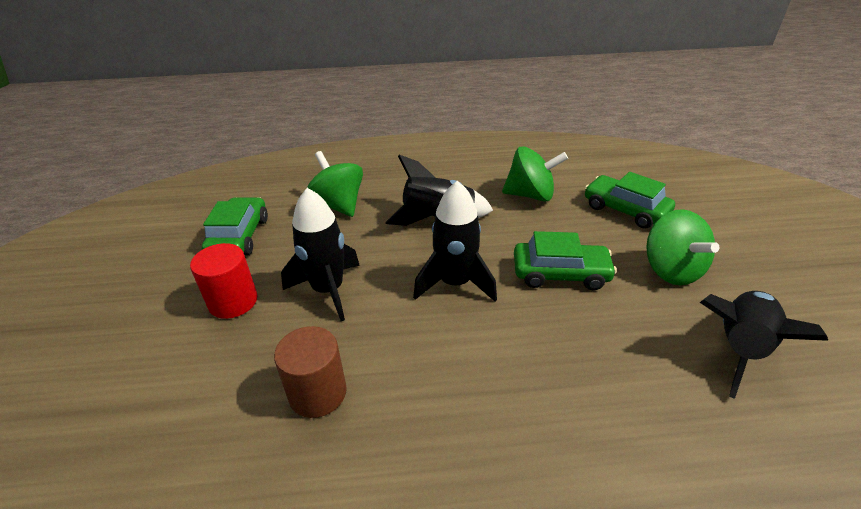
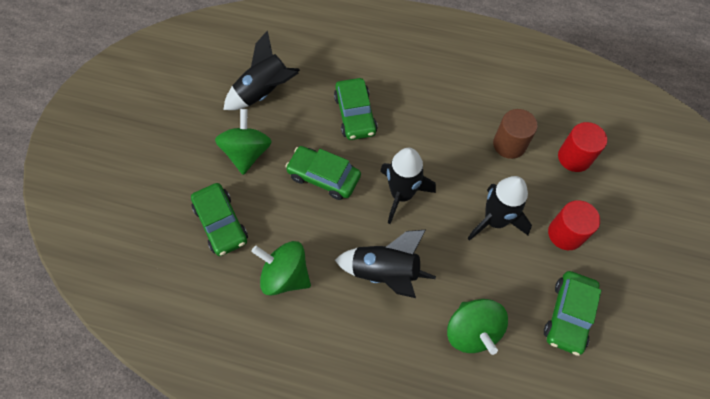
camera: 160 degrees left, 25 degrees up
(203, 407) = (574, 157): none -> red cylinder
(581, 360) = (355, 115): none -> green car

